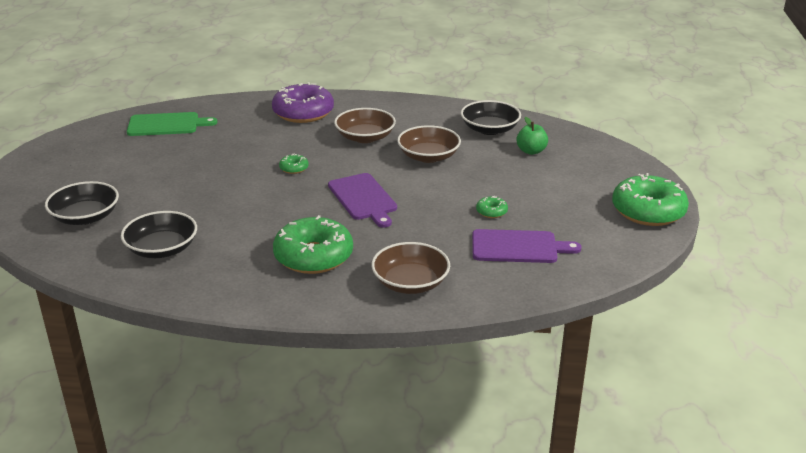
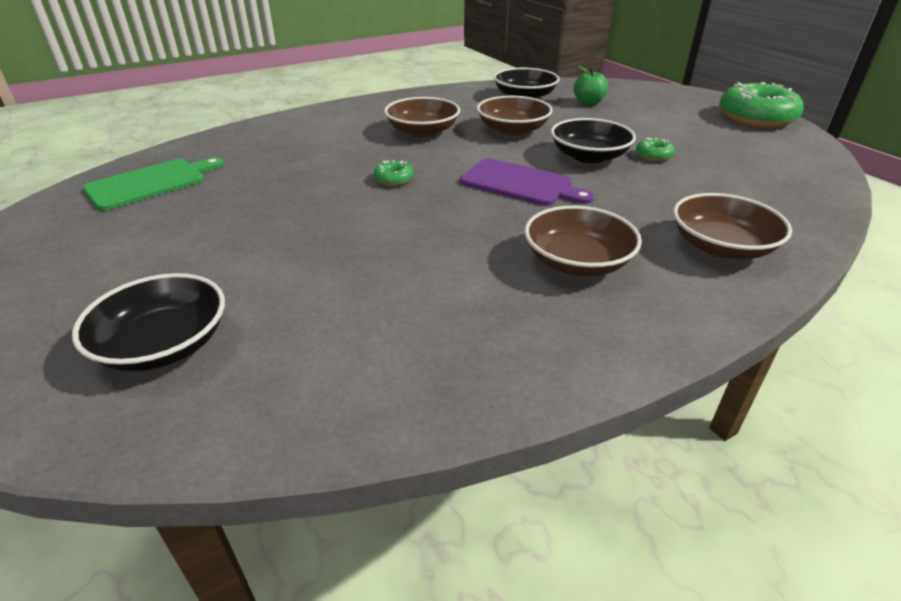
camera: 35 degrees left, 5 degrees up
(162, 249) = (365, 339): black bowl -> black bowl (589, 156)
(303, 113) = (319, 128): purple donut -> none
(313, 256) = (577, 262): green donut -> brown bowl
(518, 247) = (734, 176): purple cutting board -> none

